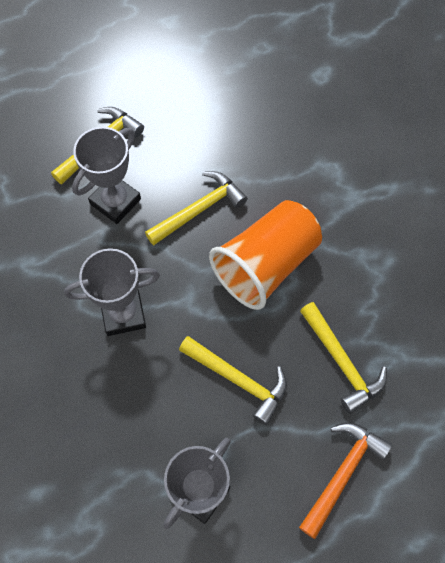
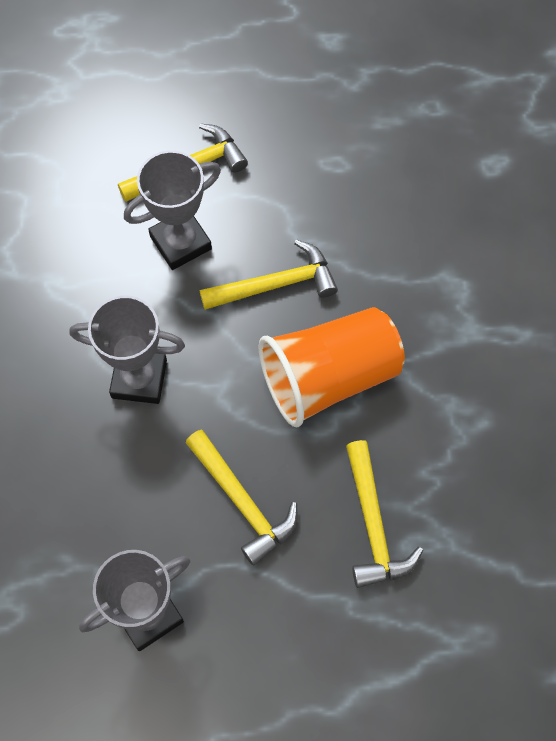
camera: 20 degrees right, 0 degrees up
(342, 473) = (321, 653): orange hammer -> none

